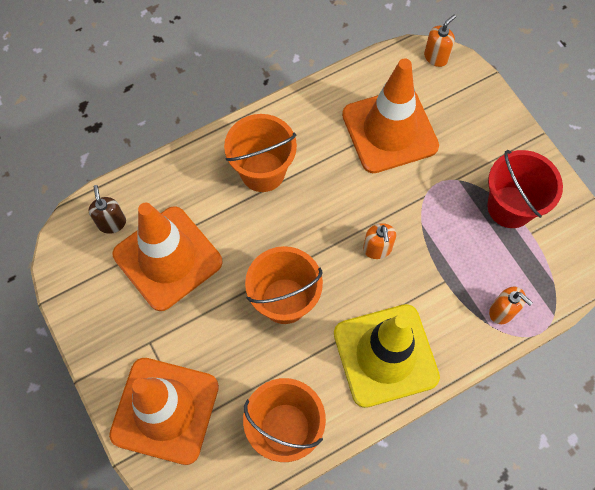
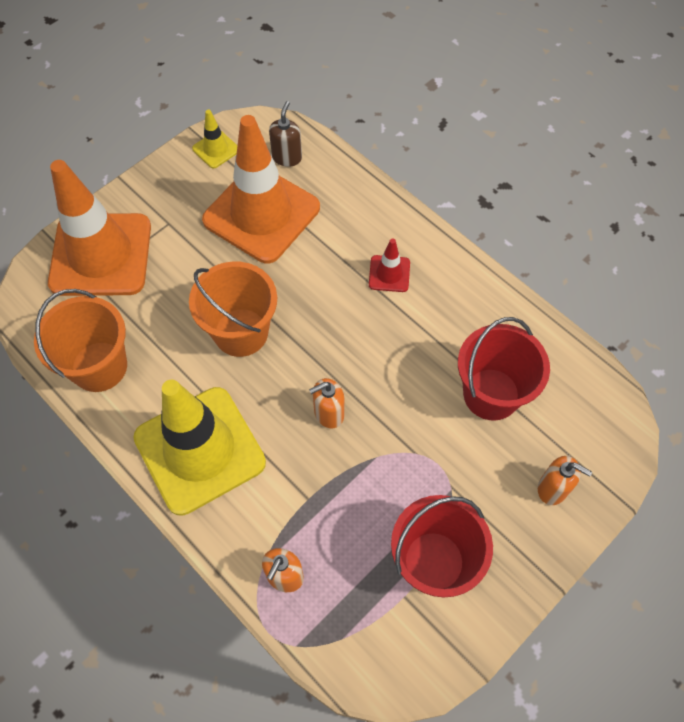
camera: 75 degrees right, 5 degrees down
(78, 283) = (216, 149): none -> yellow traffic cone
(112, 223) = (287, 157): brown soap dispenser -> brown soap dispenser turned 45 degrees counterclockwise
(262, 171) = (389, 274): orange bucket -> red traffic cone
(389, 130) = (491, 394): orange traffic cone -> red bucket
(436, 57) = (621, 427): orange soap dispenser -> orange soap dispenser (552, 488)

